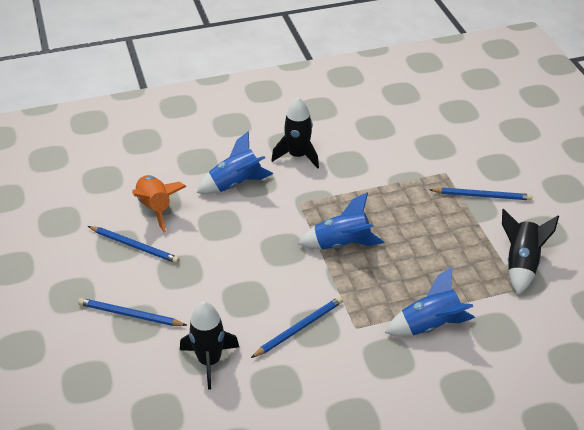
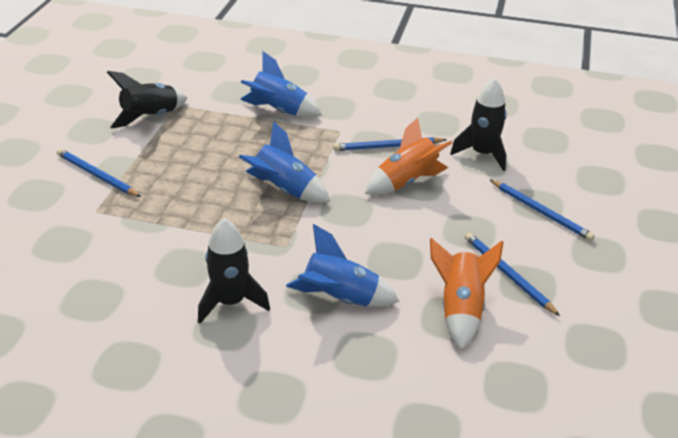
camera: 150 degrees left, 5 degrees down
(256, 295) = (406, 182): none -> orange rocket

